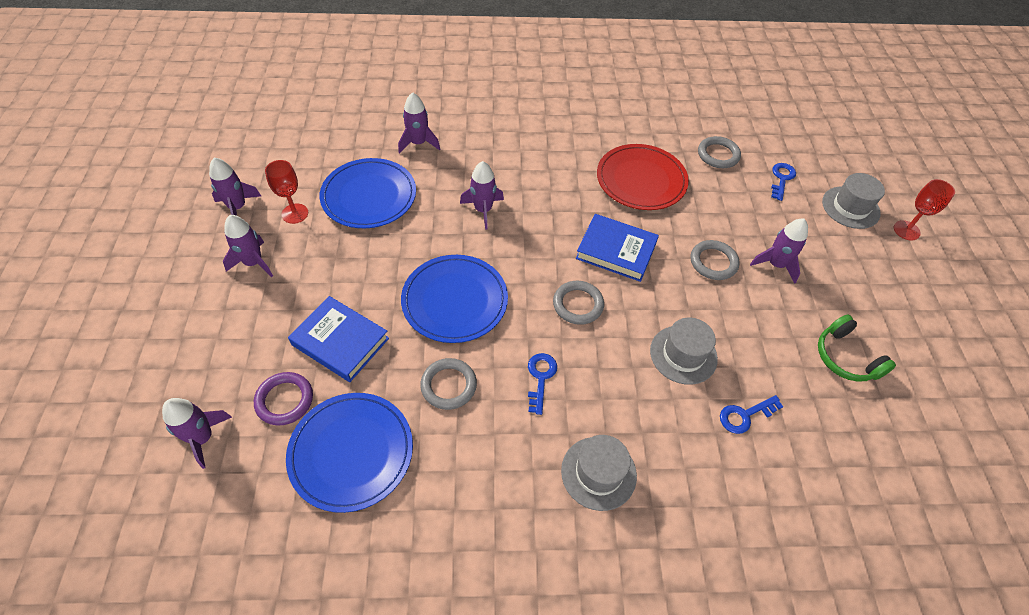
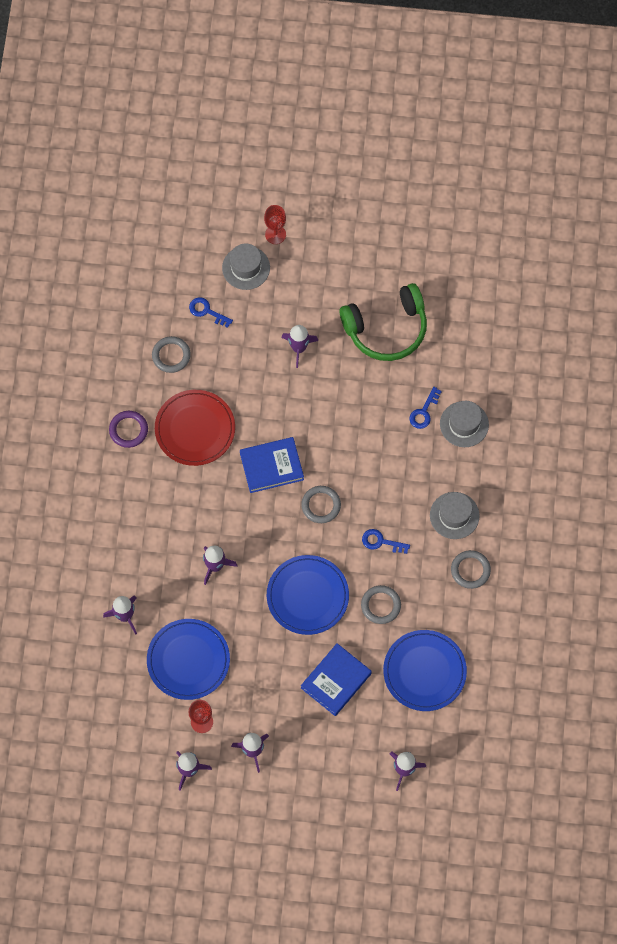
camera: 80 degrees left, 15 degrees up
(284, 400) = (381, 717): purple ring -> purple ring (128, 430)
(616, 251) = (271, 466): blue book -> blue book turned 45 degrees clockwise
(683, 354) = (372, 439): grey hat -> grey hat (464, 424)
(713, 262) = (291, 394): grey ring -> grey ring (470, 570)
(745, 415) = (424, 412): blue key -> blue key turned 45 degrees clockwise
(846, 357) = (386, 328): green headphones -> green headphones, size x1.70

